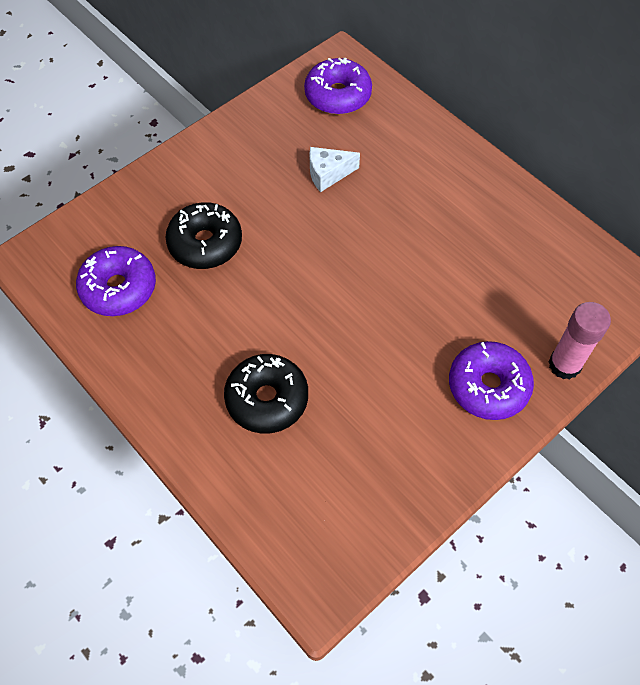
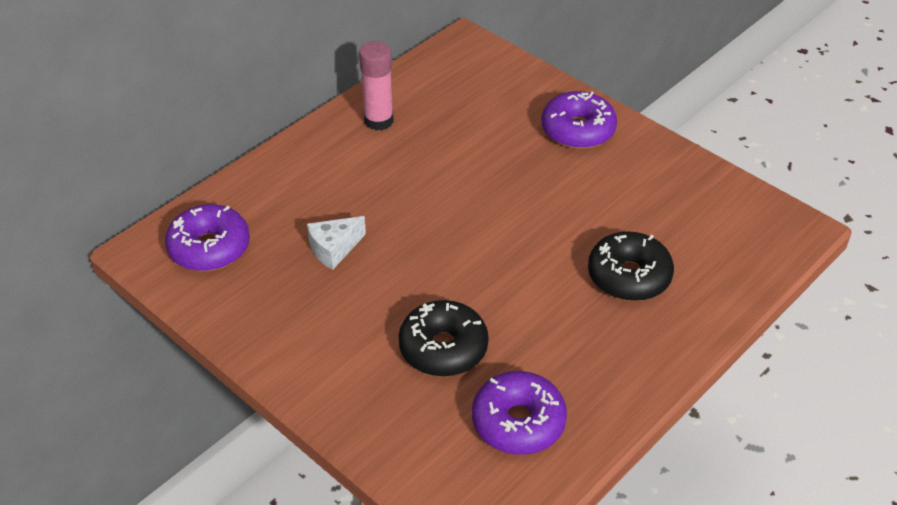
camera: 95 degrees left, 15 degrees down
(328, 174) = (334, 249): white cheese -> white cheese turned 75 degrees clockwise
(564, 365) = (546, 86): pink glue stick -> pink glue stick (378, 121)

